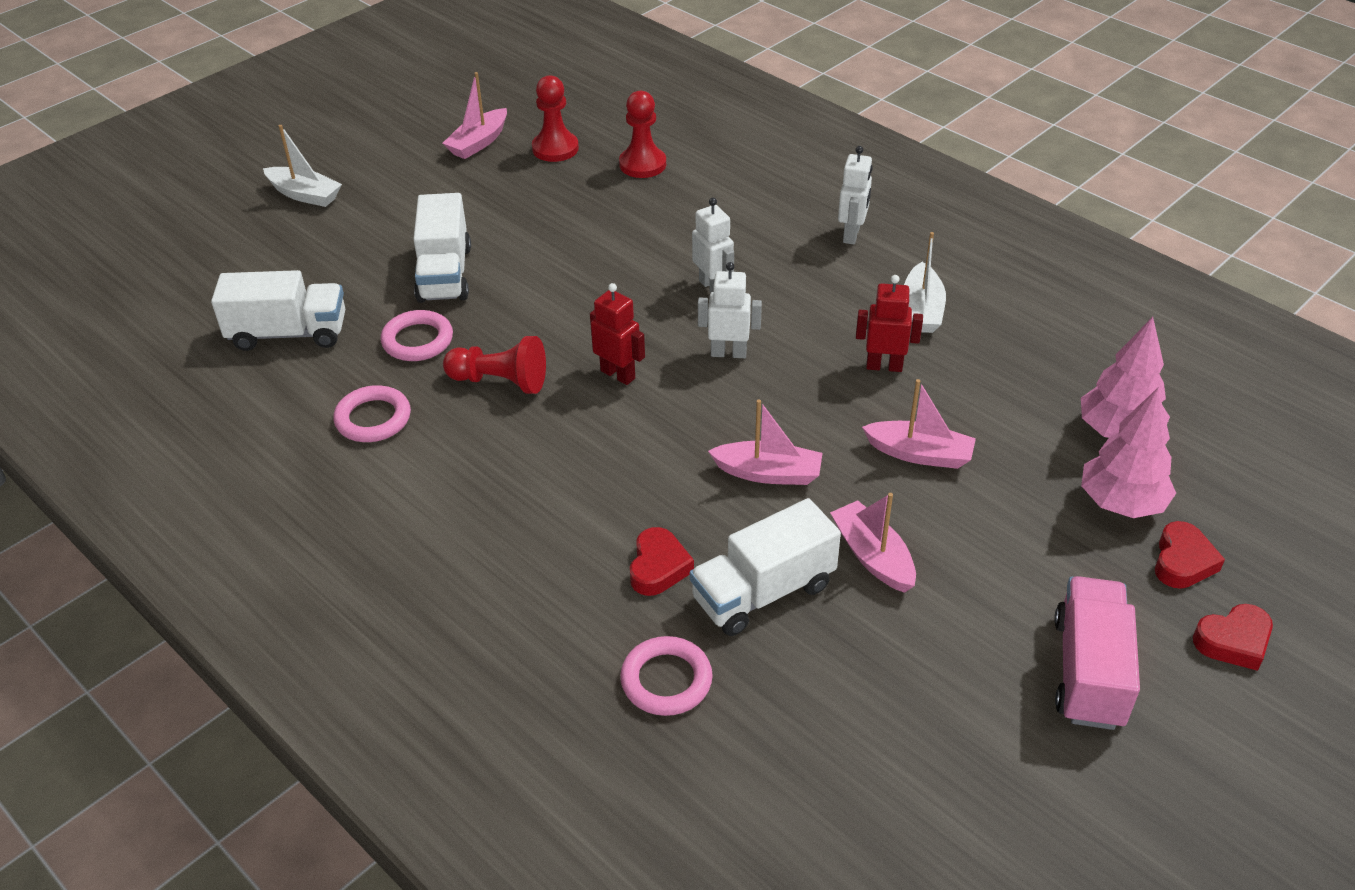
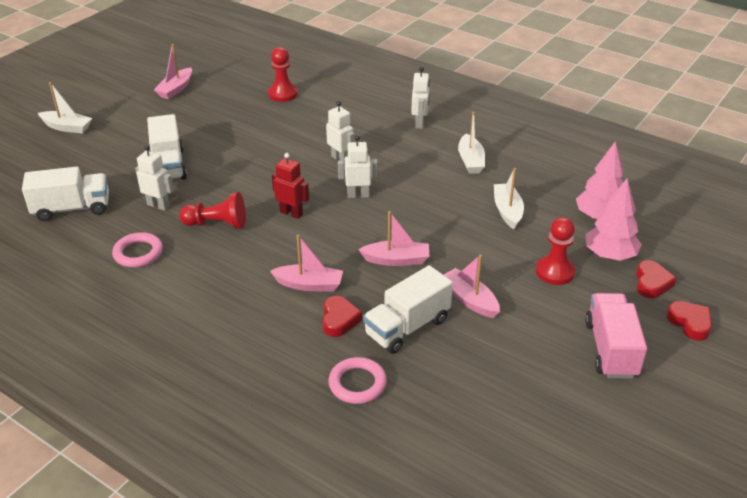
camera: 10 degrees left, 5 degrees down
(417, 340) = (158, 205): pink ring -> white robot
(555, 148) = (225, 89): red pawn -> red pawn (555, 272)
(884, 366) = (454, 194): red robot -> none
(919, 454) = (486, 240): pink boat -> pink boat (309, 285)
(965, 405) = (507, 211): none -> white boat
(1233, 641) = (690, 323): red heart -> red heart turned 90 degrees counterclockwise

